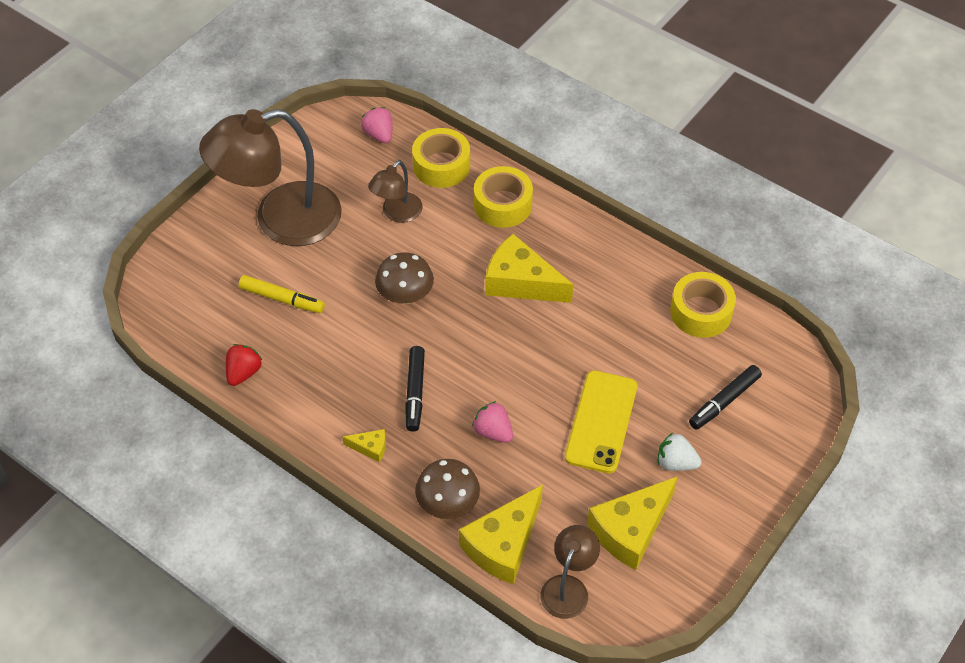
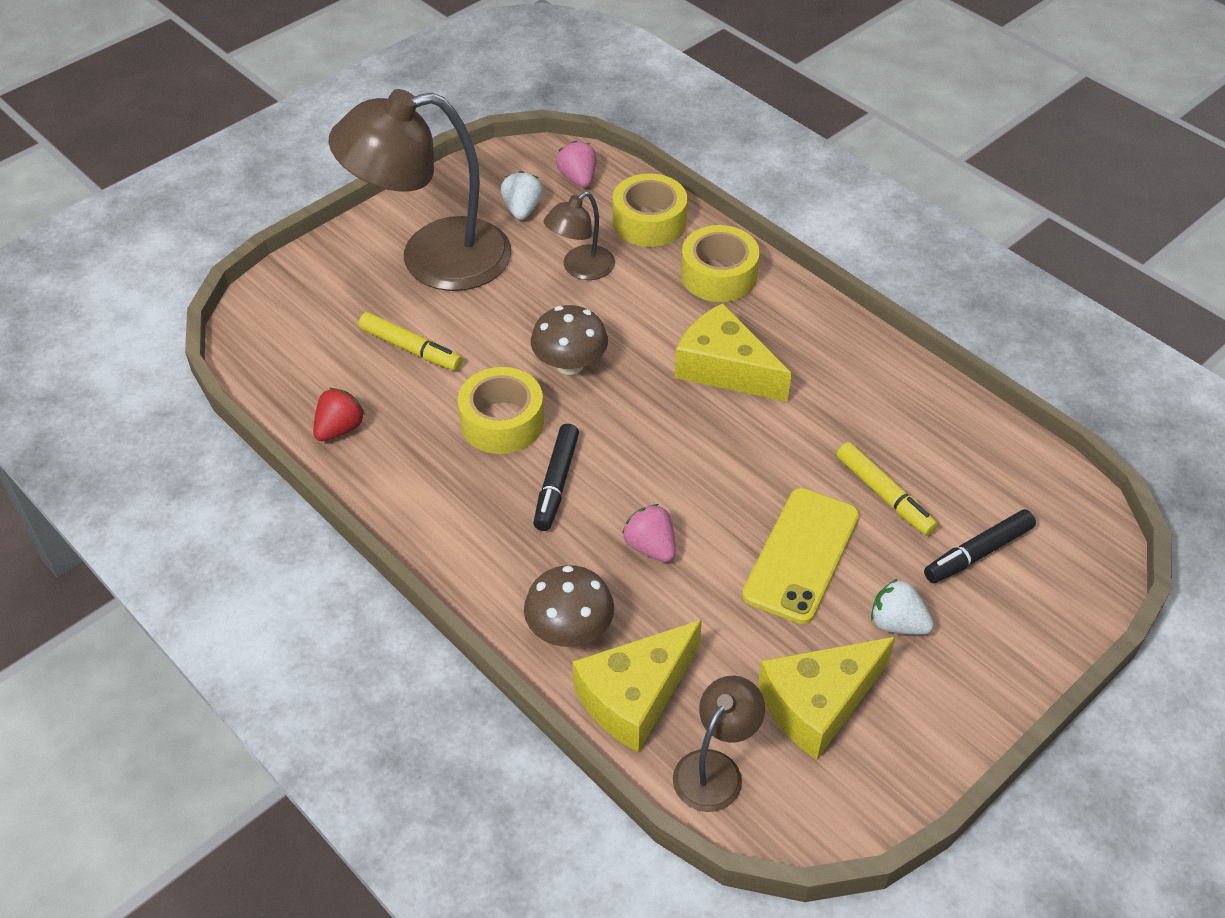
camera: 10 degrees right, 5 degrees down
(341, 168) = (522, 209): none -> white strawberry
(370, 447) = (481, 543): yellow cheese -> none
(652, 367) = (884, 495): none -> yellow marker
(701, 312) = (962, 436): yellow tape -> yellow tape (502, 422)

